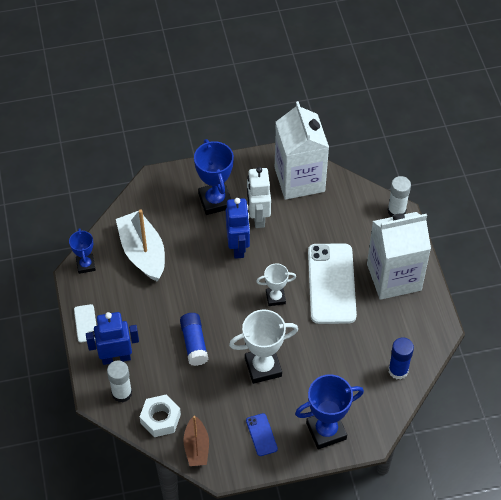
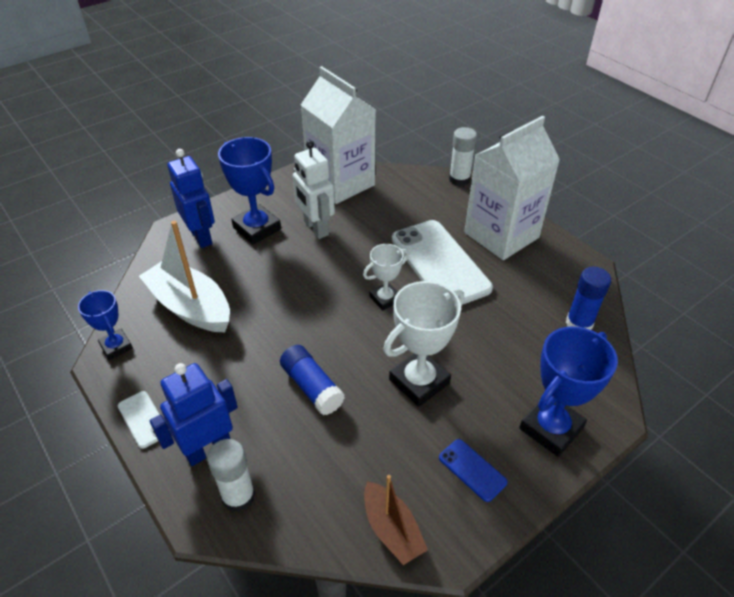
camera: 25 degrees left, 10 degrees down
(160, 419) = (316, 510): white nut -> none
(238, 247) = (309, 263): blue robot -> blue robot (201, 236)

